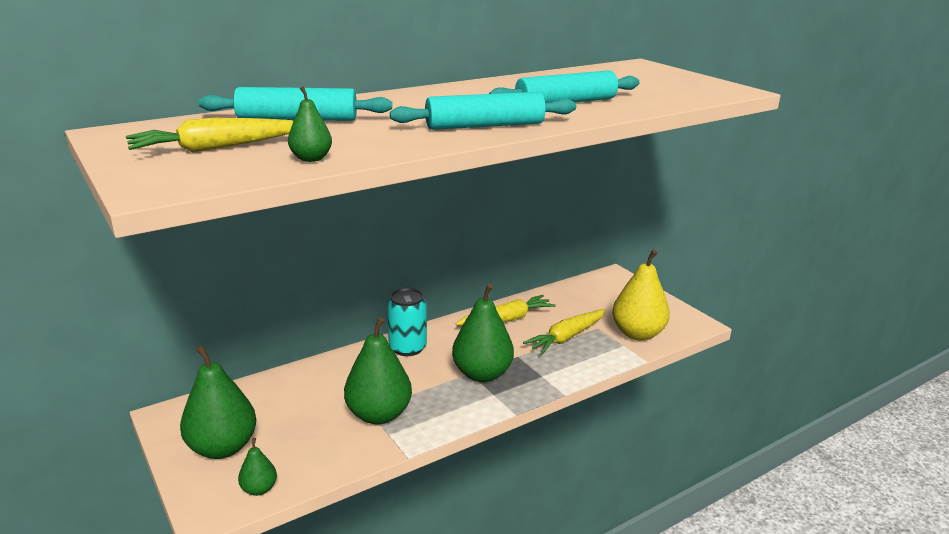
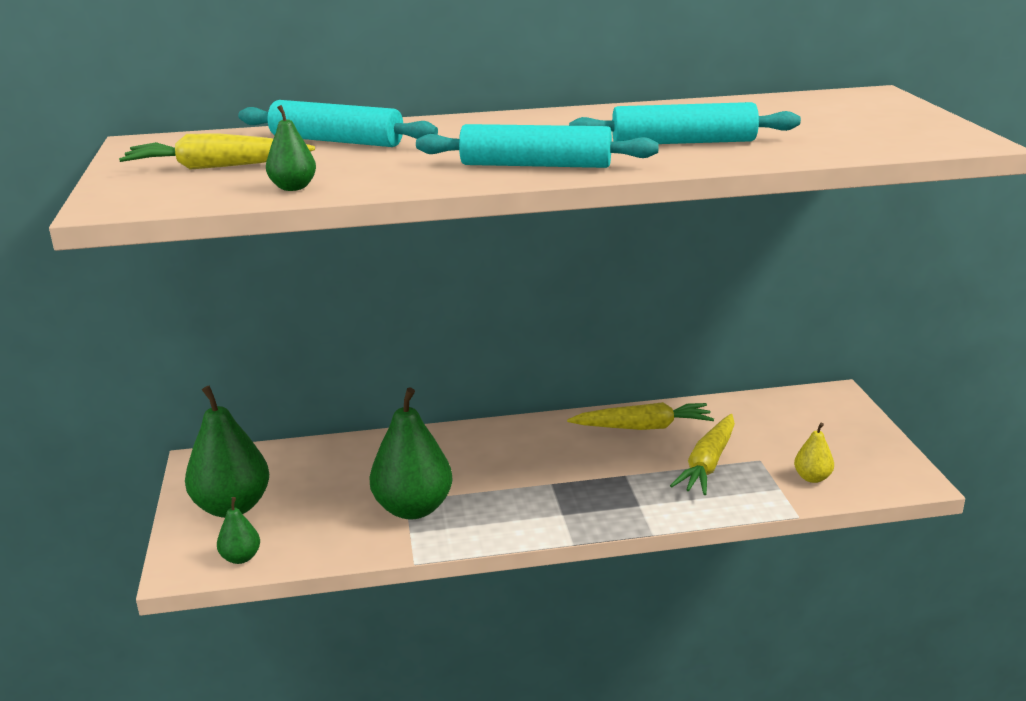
camera: 25 degrees right, 0 degrees up
(407, 348) = (496, 439): turquoise can -> none
(482, 374) = (565, 487): green pear -> none
(566, 337) = (707, 464): yellow carrot -> yellow carrot turned 45 degrees counterclockwise
(637, 334) = (812, 478): yellow pear -> yellow pear, size x0.49

